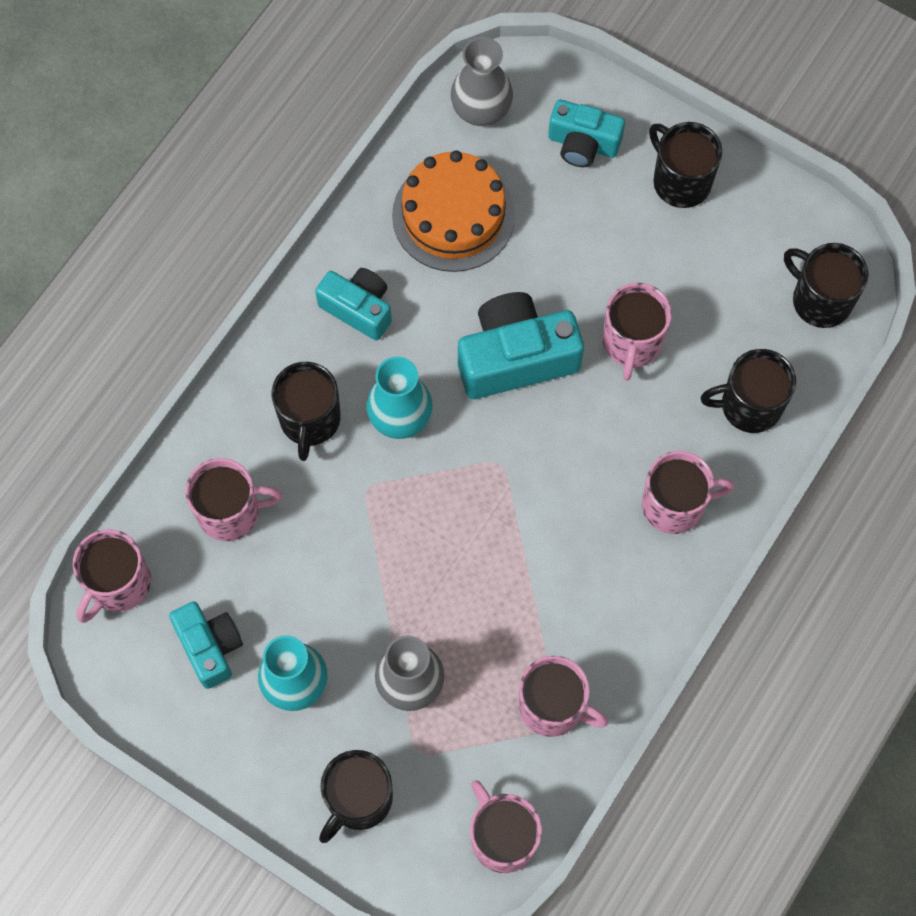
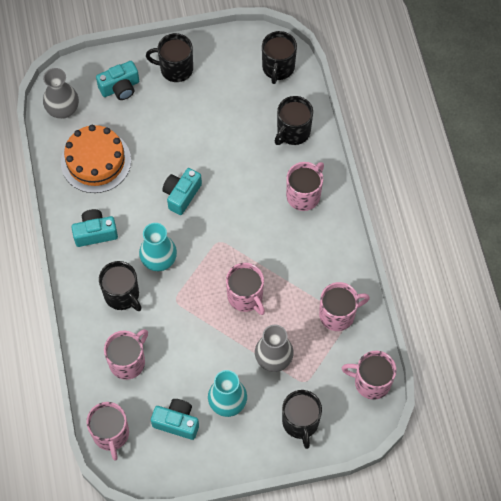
camera: 45 degrees left, 5 degrees down
(516, 358) = (181, 195): turquoise camera -> turquoise camera, size x0.63
(631, 343) = (222, 148): pink mug -> pink mug (245, 297)
(820, 300) = (278, 68): black mug -> black mug turned 75 degrees counterclockwise

